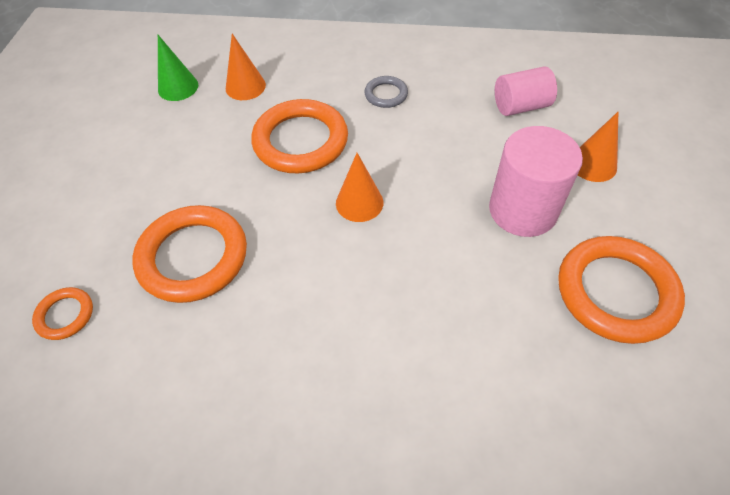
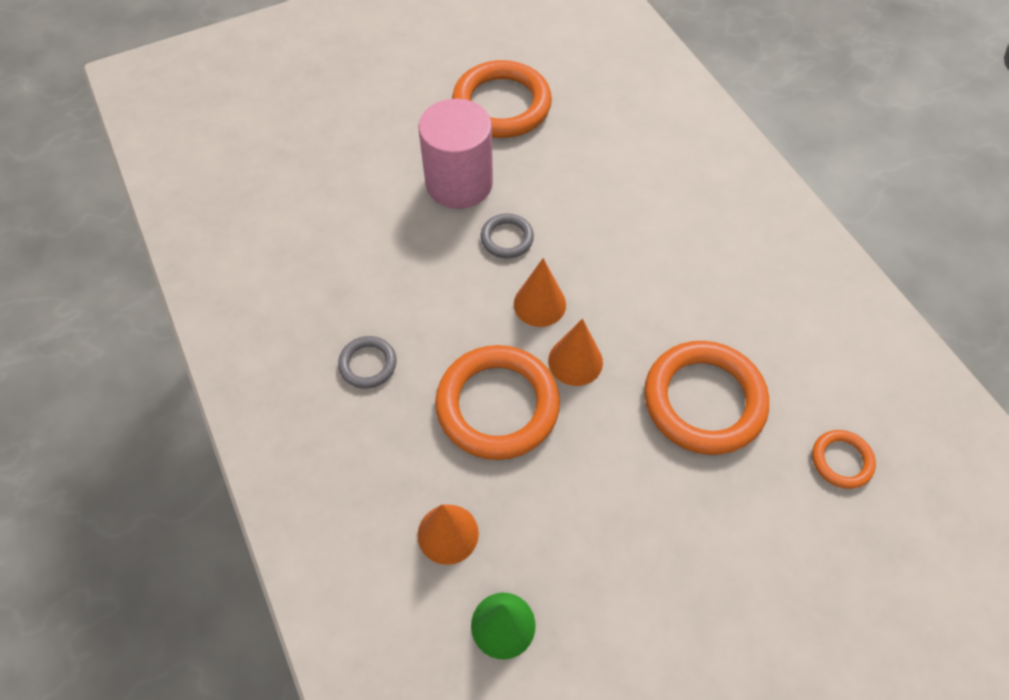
camera: 125 degrees left, 5 degrees up
(438, 213) = (507, 238): none -> grey ring
(520, 106) = (315, 234): pink cylinder -> none
(593, 164) = (367, 155): orange cone -> orange cone (575, 361)

